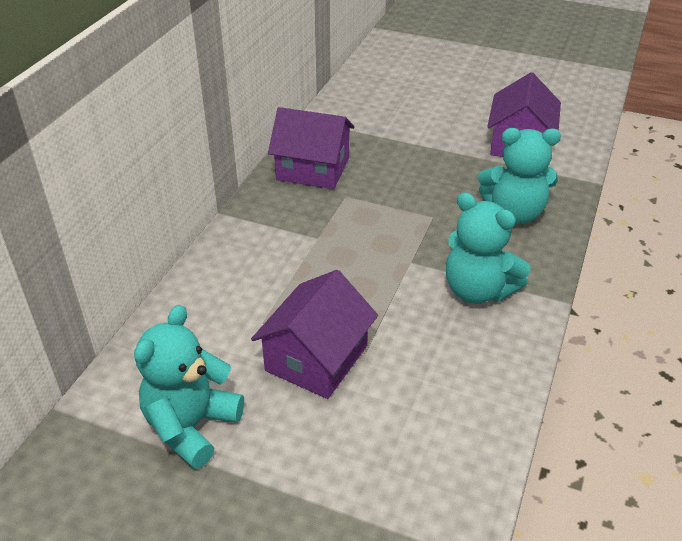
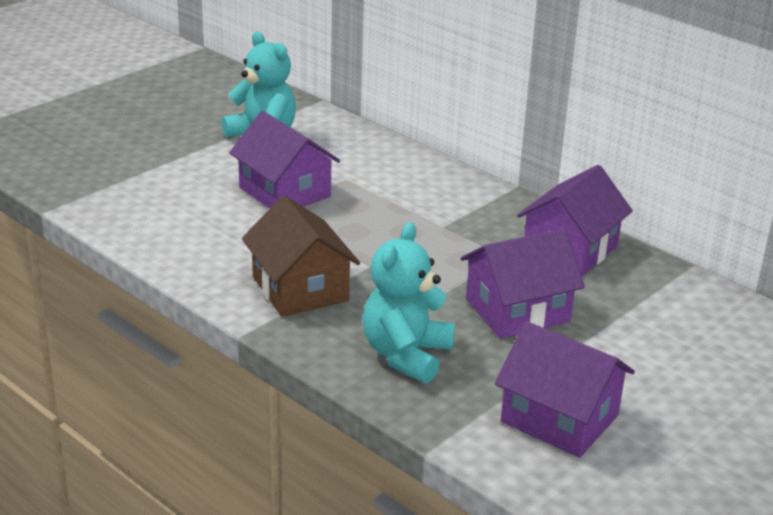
camera: 110 degrees right, 10 degrees down
(417, 178) = (517, 311): none -> purple house
(478, 290) = (300, 289): turquoise teddy bear -> brown house

